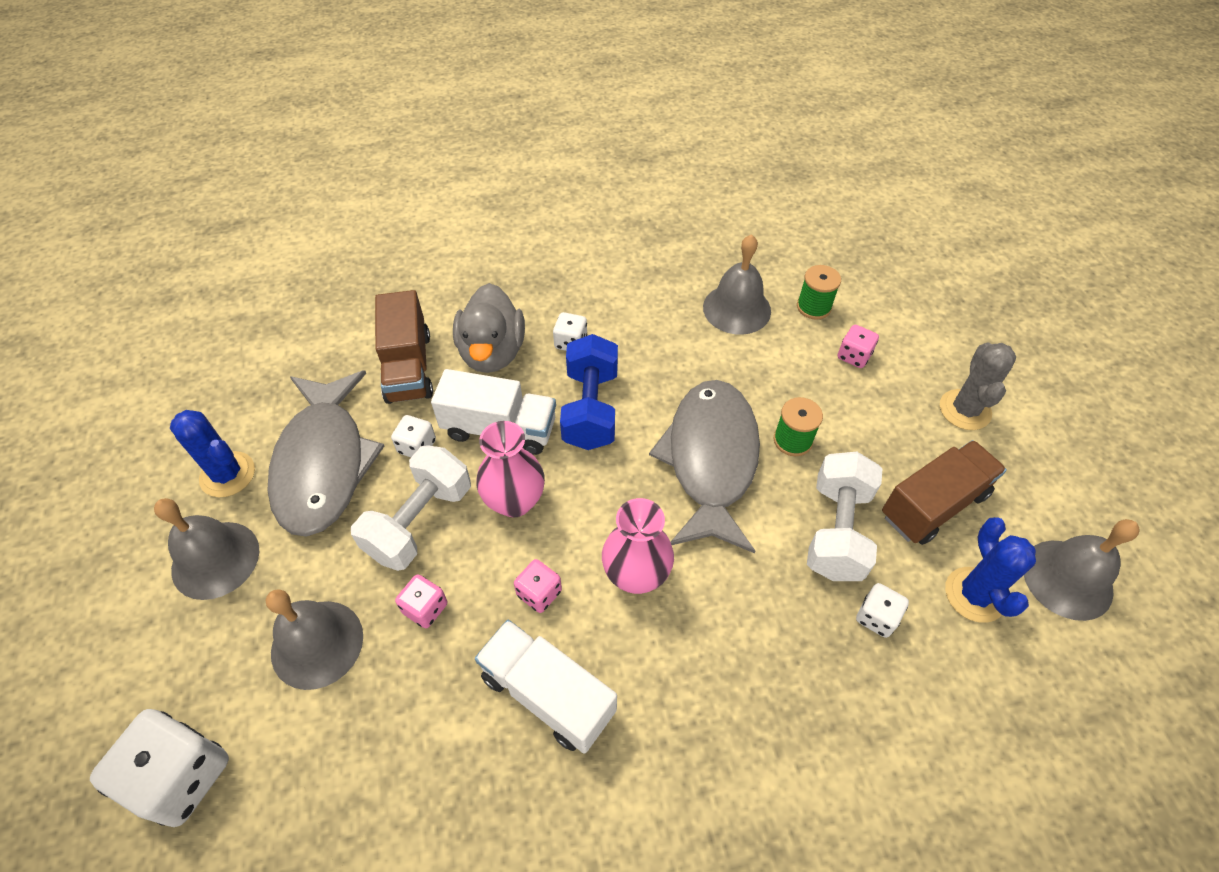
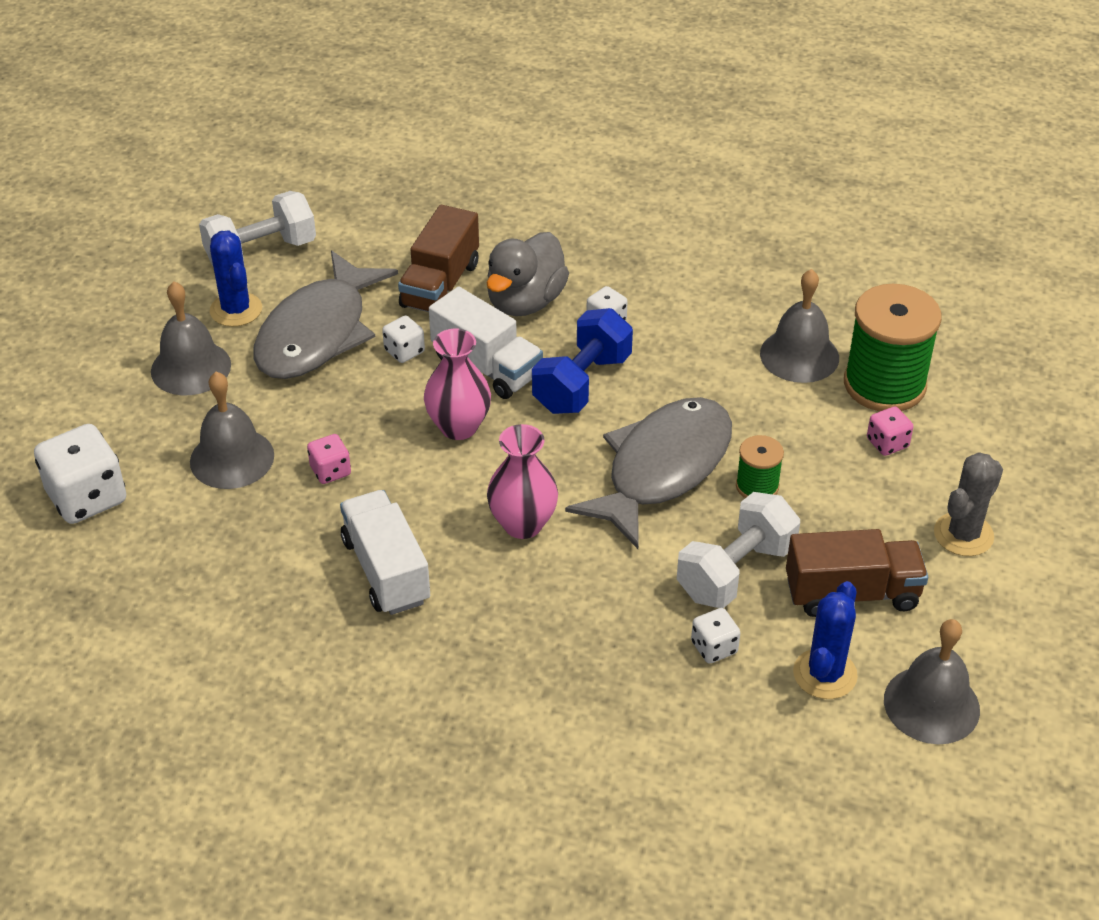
camera: 30 degrees right, 10 degrees down
(420, 521) = (368, 408): white dumbbell -> white dumbbell (261, 252)
(539, 593) = (430, 501): pink dice -> none
(813, 307) = (884, 384): green spool -> green spool, size x2.01

